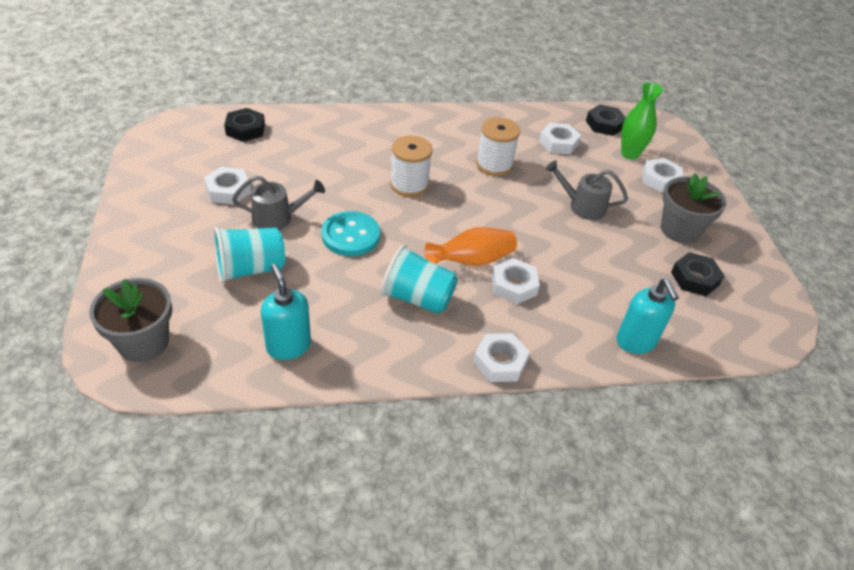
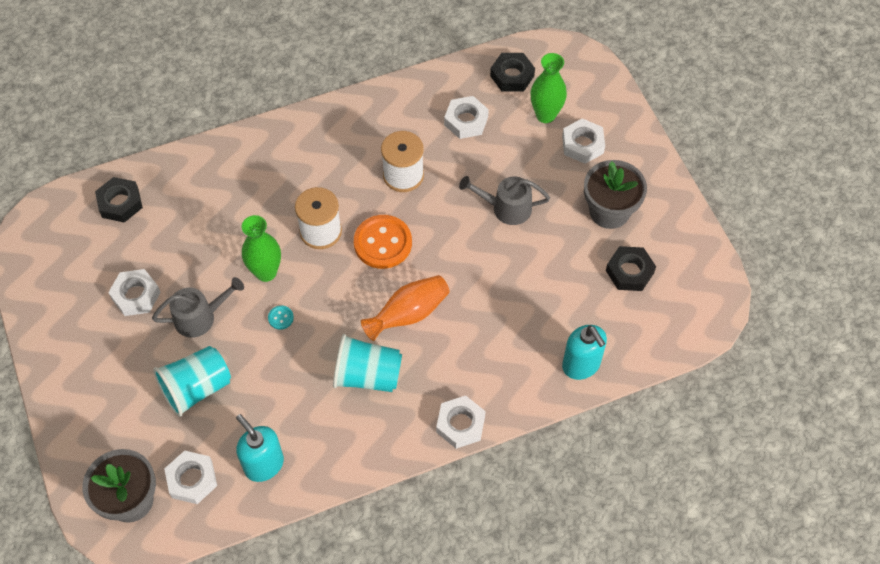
camera: 10 degrees left, 15 degrees up
(350, 201) = (266, 272): none -> green vase
(351, 235) = (281, 318): turquoise button -> turquoise button, size x0.42
(462, 205) = (383, 243): none -> orange button
(514, 285) = (456, 332): white nut -> white nut (192, 479)

